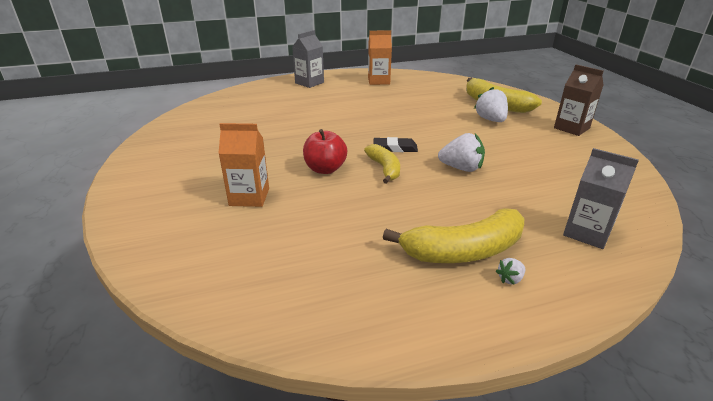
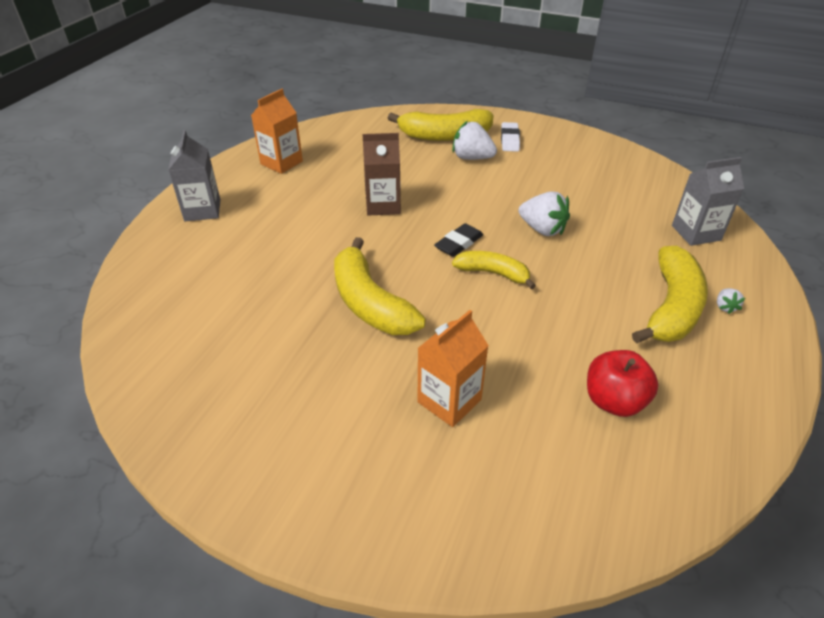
camera: 50 degrees left, 10 degrees up
(300, 145) = (370, 303): none -> yellow banana
(325, 169) = (449, 313): red apple -> red apple (614, 401)
(461, 168) = (542, 229): white strawberry -> white strawberry turned 75 degrees clockwise
(539, 123) = (509, 140): none -> white eraser
(571, 128) = (538, 132): brown carton -> brown carton (383, 205)

